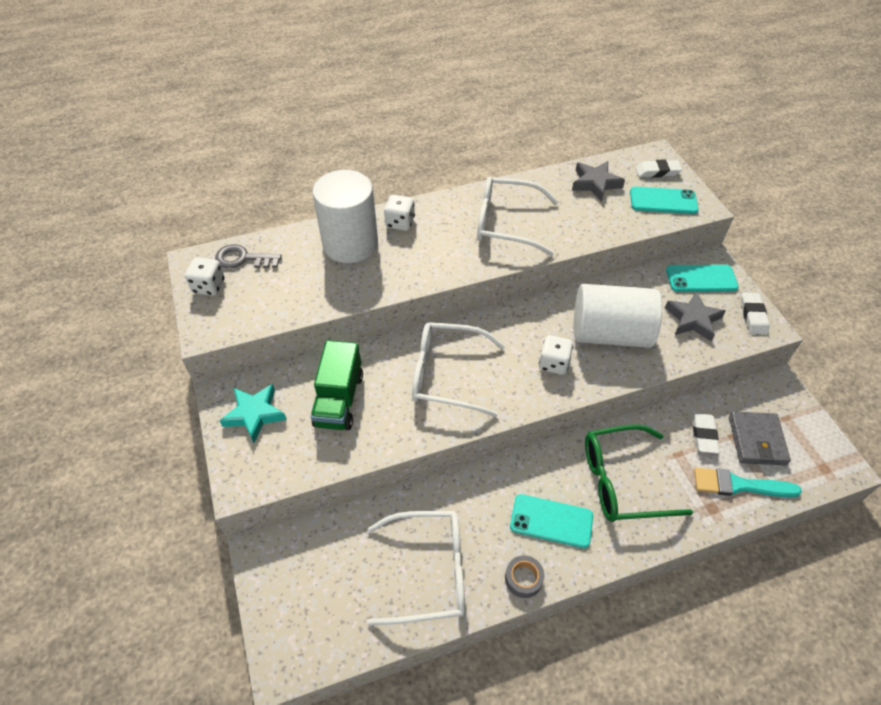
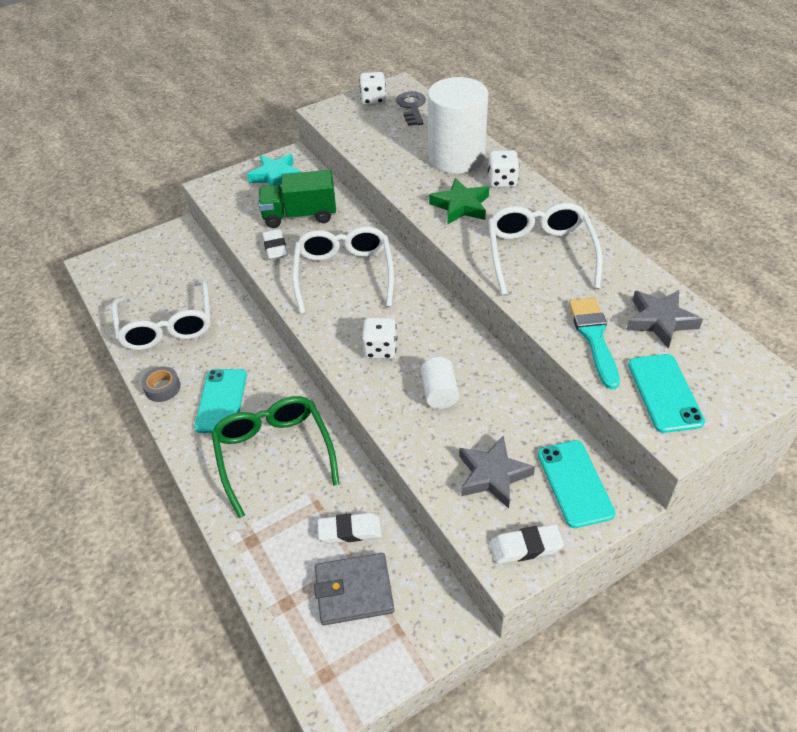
camera: 80 degrees right, 5 degrees down
(425, 256) = (461, 206): none -> green star
(610, 333) = (439, 393): white cylinder -> white cylinder, size x0.46
(657, 172) = (729, 383): white eraser -> white eraser (275, 248)
(739, 485) = (285, 569): turquoise brush -> turquoise brush (594, 337)

